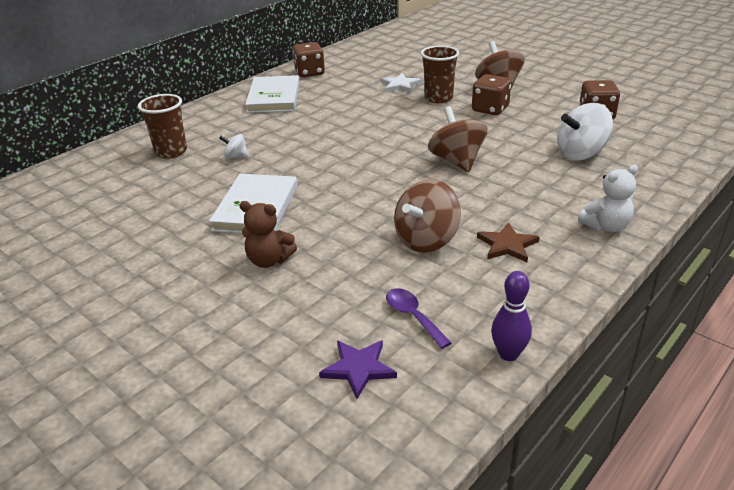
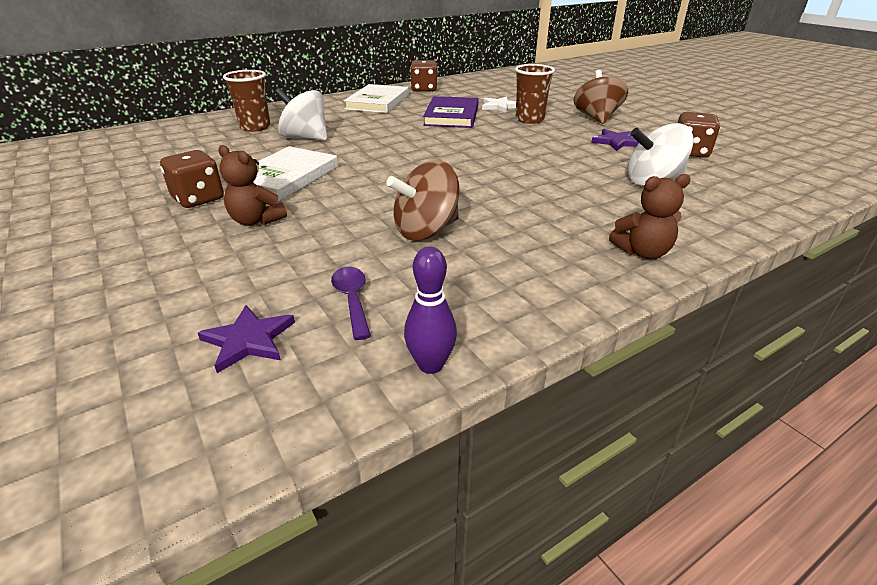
camera: 15 degrees right, 0 degrees up
(236, 157) = (305, 138): white spinning top -> white spinning top, size x2.00
(361, 105) = (452, 116): none -> purple book
(456, 161) = (510, 169): brown spinning top -> none
(490, 109) = (576, 134): brown dice -> brown dice (198, 199)
(507, 245) = (511, 250): brown star -> none
(530, 113) = (616, 142): none -> purple star
(606, 226) = (642, 252): white teddy bear -> brown teddy bear

